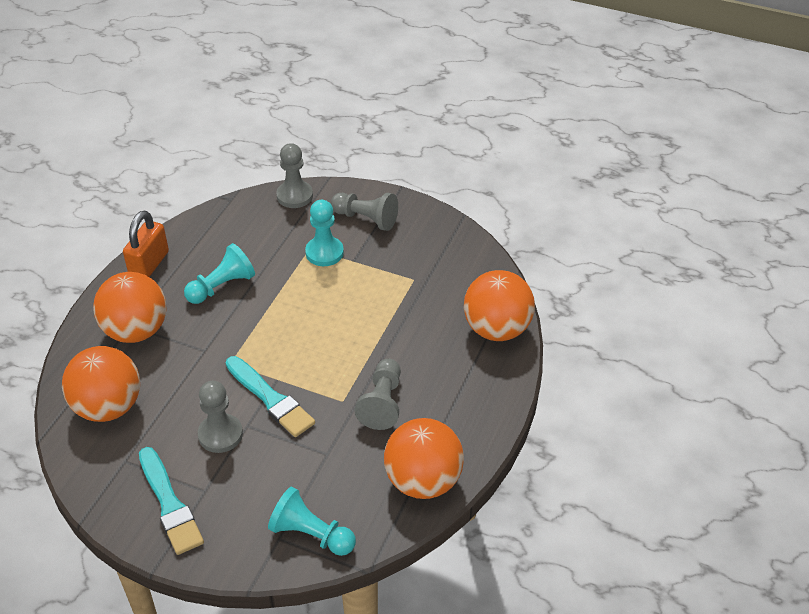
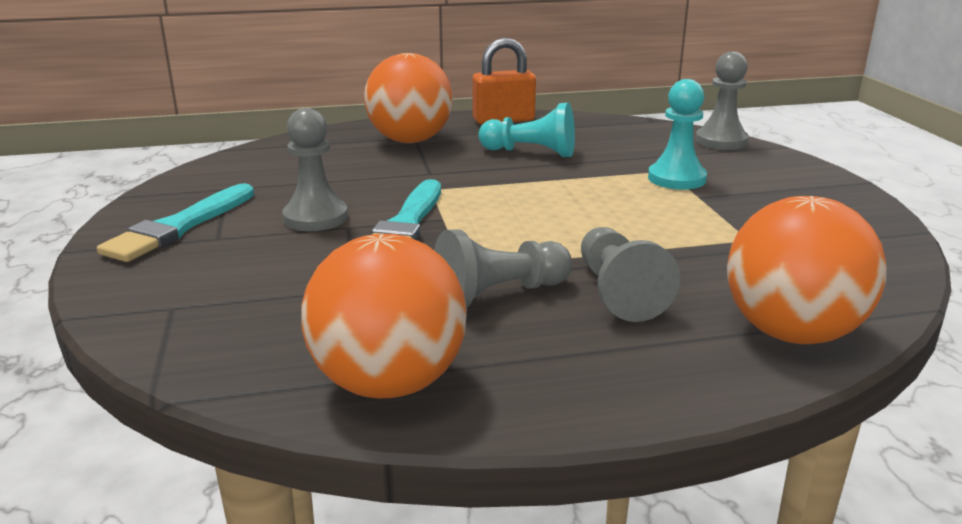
camera: 55 degrees right, 20 degrees down
(108, 407) = (293, 160): orange ball -> none
(311, 534) = (196, 327): turquoise pawn -> none
(366, 219) = (775, 181): grey pawn -> grey pawn (618, 292)

